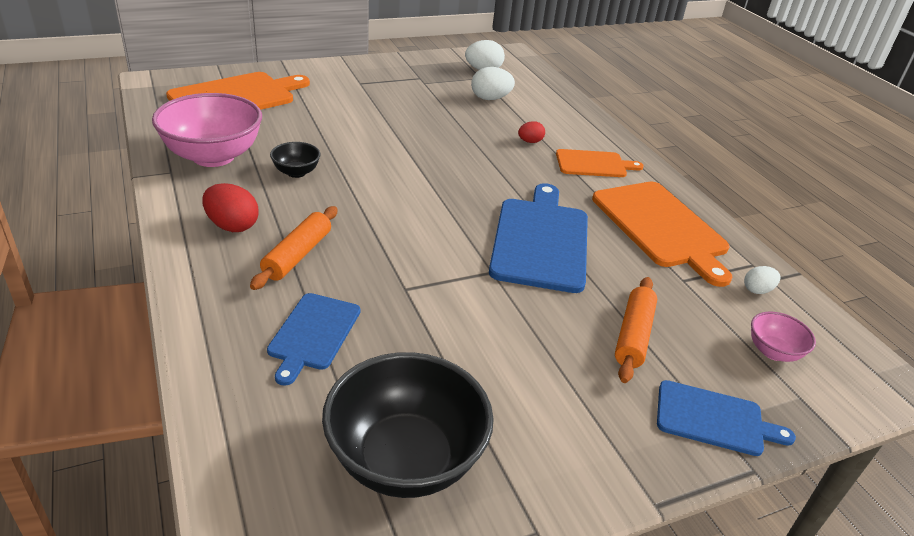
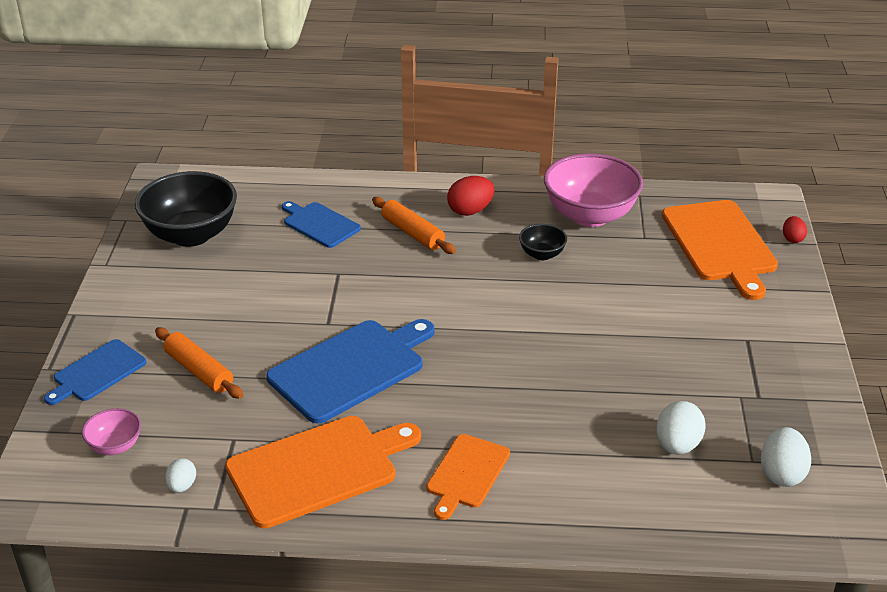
camera: 120 degrees right, 0 degrees up
(530, 142) = (543, 438): red egg -> red egg (792, 239)
(540, 240) = (350, 368): blue cutting board -> blue cutting board turned 75 degrees counterclockwise
(661, 227) = (317, 469): orange cutting board -> orange cutting board turned 150 degrees clockwise

